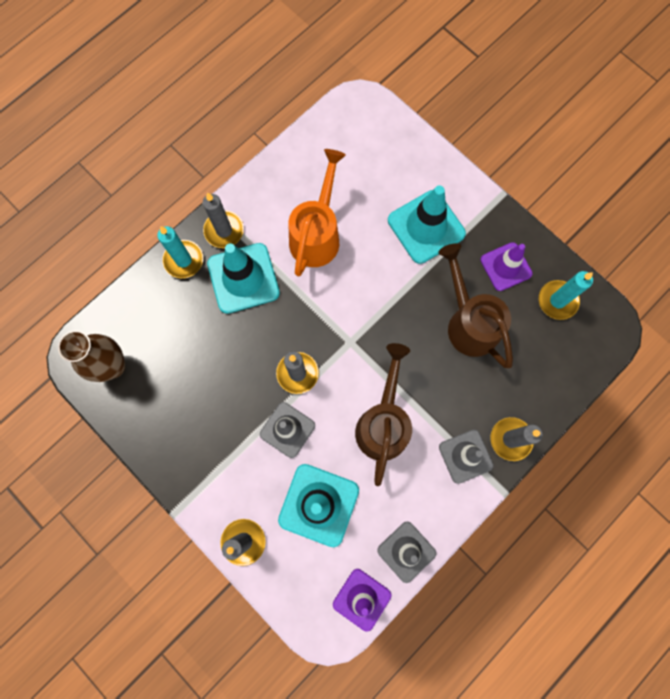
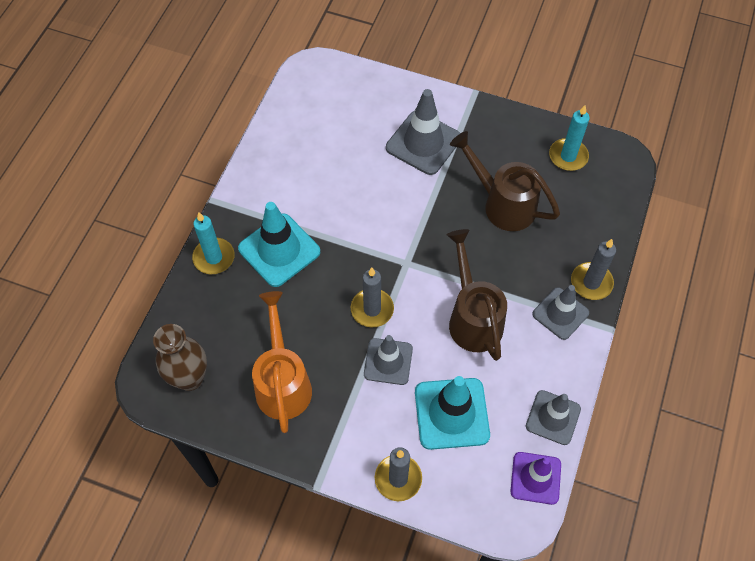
camera: 25 degrees left, 15 degrees down
(224, 230) = (240, 217): grey candle -> none
(317, 234) = (329, 187): orange watering can -> orange watering can (283, 382)
(426, 227) = (423, 143): turquoise traffic cone -> grey traffic cone
(506, 267) = (509, 147): purple traffic cone -> none

